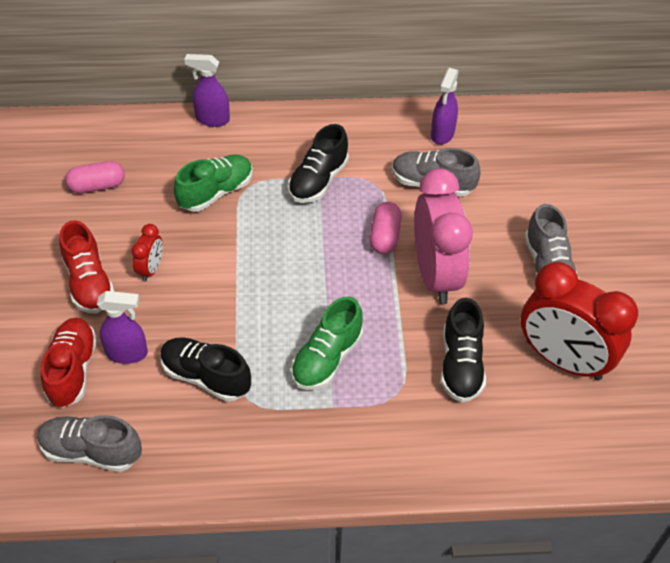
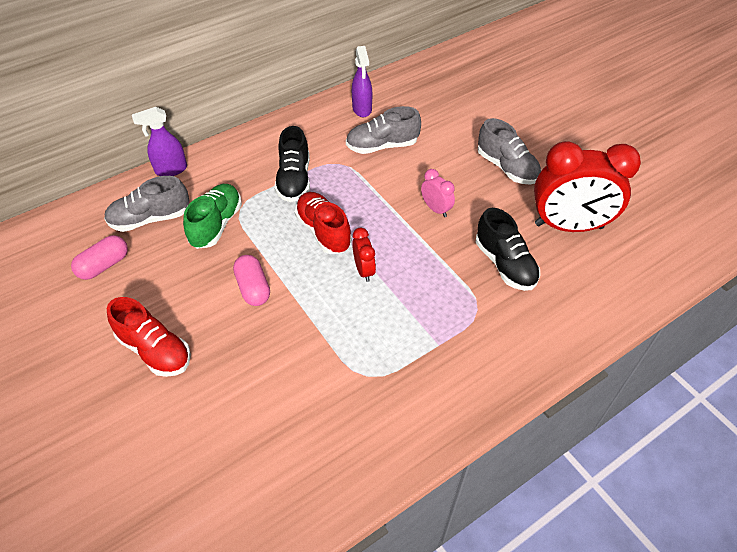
camera: 30 degrees left, 0 degrees up
(72, 370) = (194, 433): red shoe -> red shoe (323, 231)
(91, 451) = (264, 496): grey shoe -> grey shoe (150, 219)
(127, 353) = (235, 392): purple spray bottle -> none
(151, 269) = (204, 311): red clock -> red clock (364, 270)
(206, 377) = (318, 376): black shoe -> none
(327, 359) = (405, 310): green shoe -> none
(384, 236) = (377, 198): pink capsule -> pink capsule (253, 288)
(435, 275) = (436, 209): pink clock -> pink clock, size x0.44

